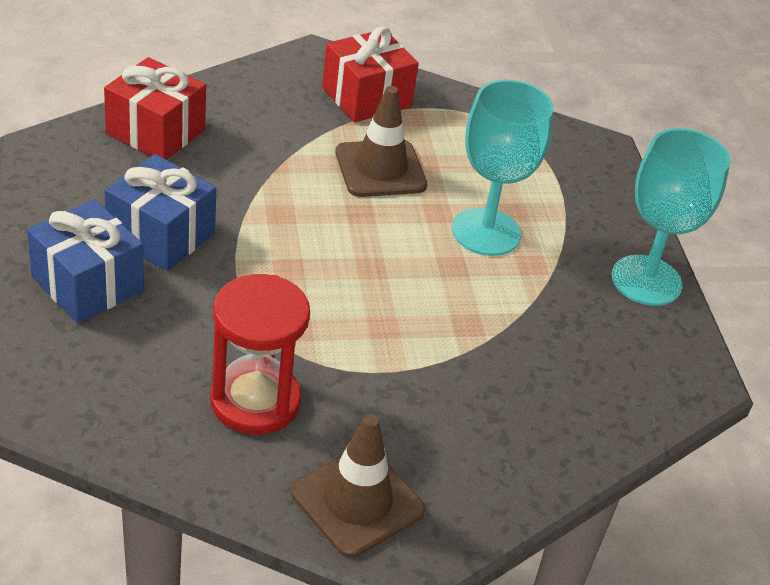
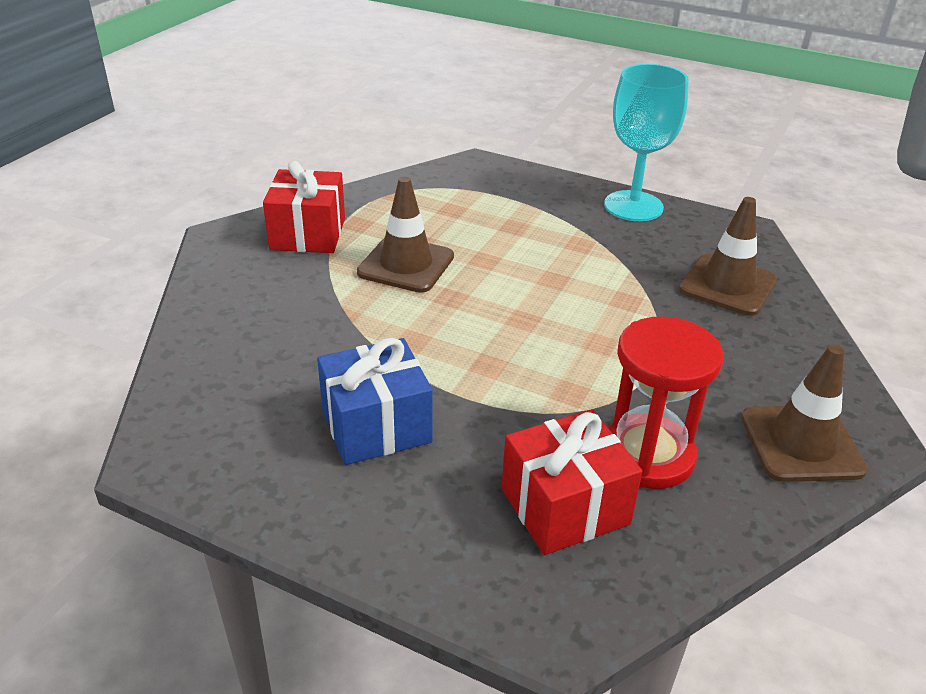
camera: 50 degrees left, 5 degrees down
(87, 284) = (405, 508): blue gift -> none
(155, 132) = (221, 369): red gift -> red gift (565, 506)
(486, 232) = (527, 248): turquoise goblet -> none
(570, 390) = (727, 285): none -> brown traffic cone

